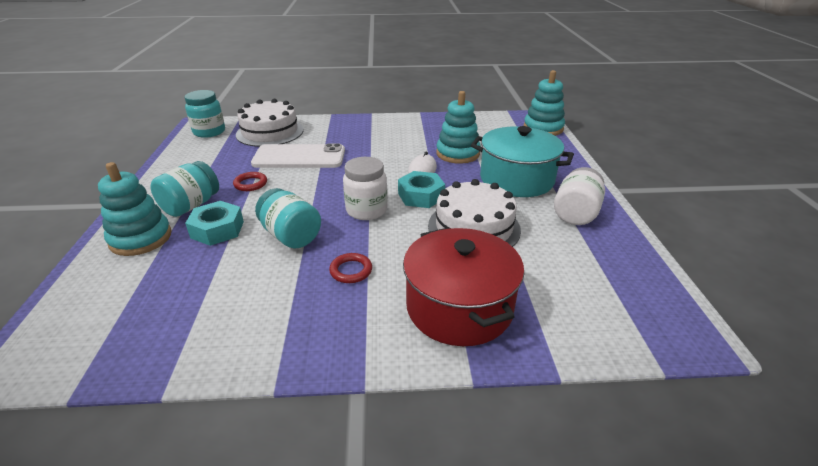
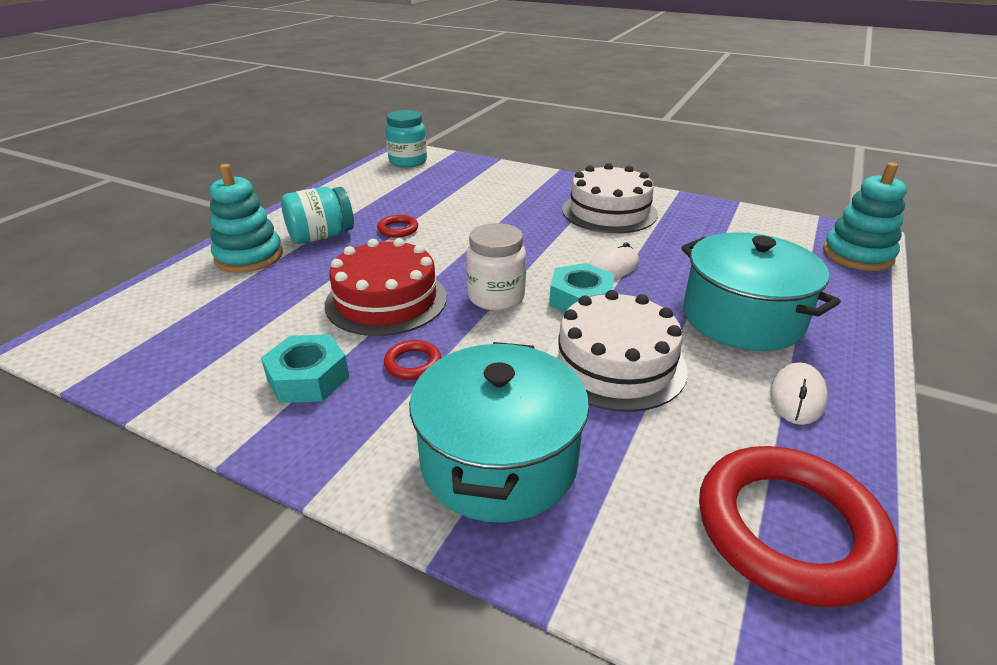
camera: 30 degrees right, 0 degrees up
(217, 229) = (322, 269): turquoise nut -> turquoise nut (308, 378)
(270, 132) = (470, 176): white cake -> white cake (609, 212)
(291, 236) = (386, 300): turquoise jar -> red cake
(299, 157) = (476, 212): white phone -> none
(457, 154) = (683, 258): turquoise stacking toy -> none
(459, 307) = (499, 461): red pot -> turquoise pot
(575, 213) = (797, 396): white jar -> white mouse
(624, 280) = (788, 529): none -> red ring

